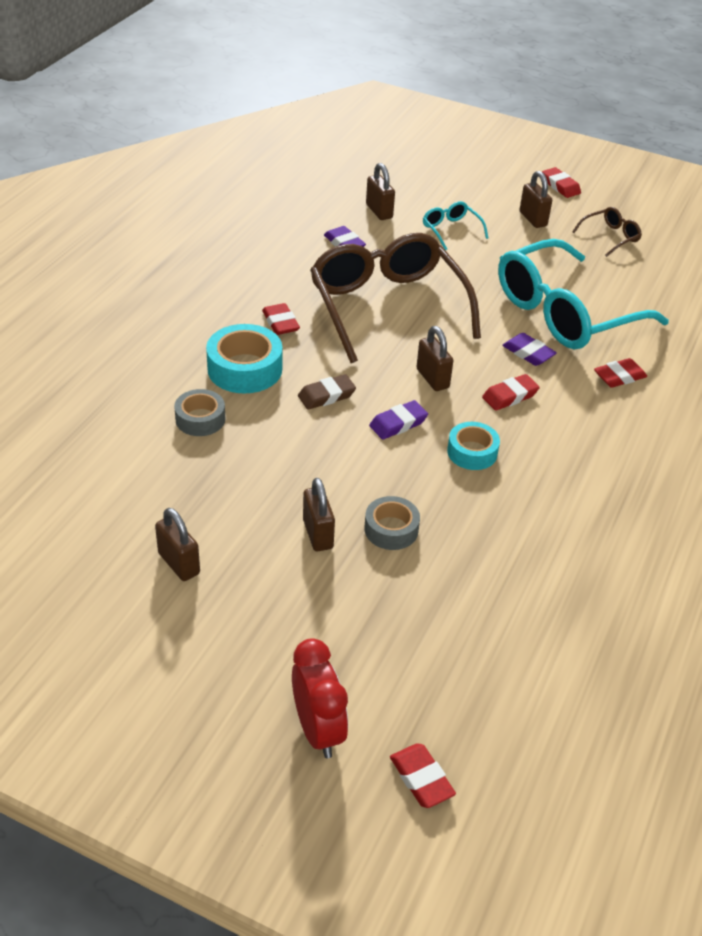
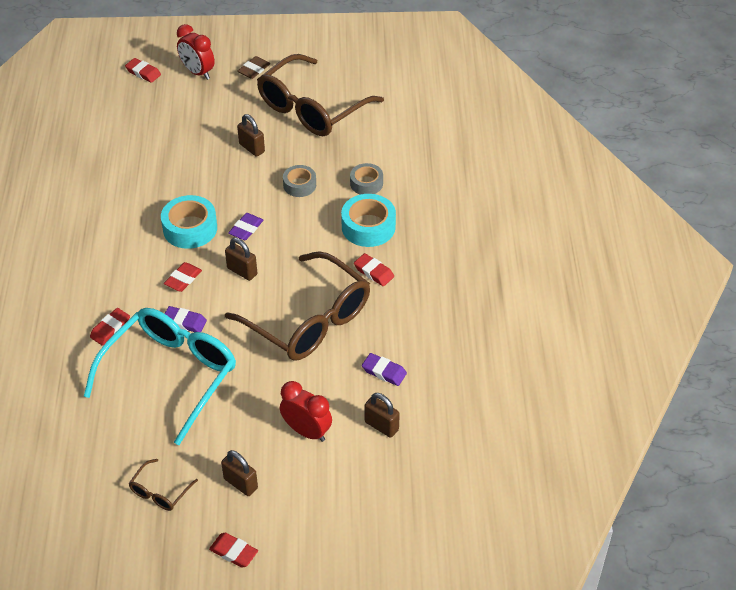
camera: 155 degrees right, 5 degrees up
(179, 563) = (311, 108): brown padlock -> brown glasses
(326, 396) = (303, 229): brown eraser -> brown eraser (254, 70)
(391, 529) = (214, 165): grey tape -> grey tape (299, 185)
(451, 230) = (306, 431): turquoise glasses -> red clock
(472, 452) = (190, 228): turquoise tape -> turquoise tape, size x1.58

